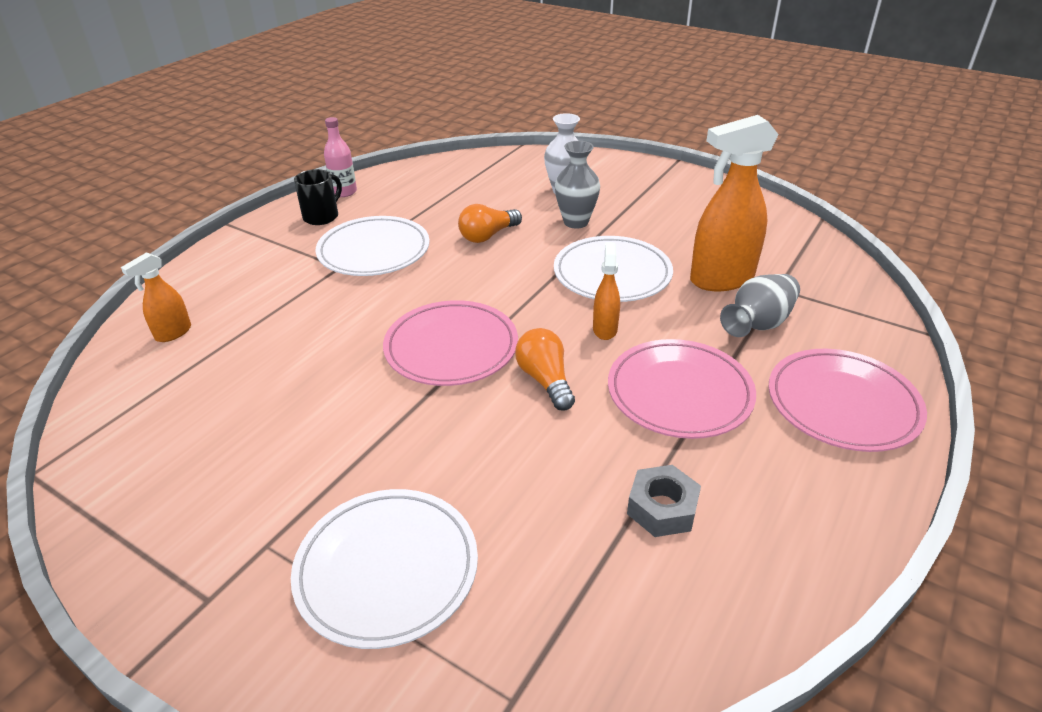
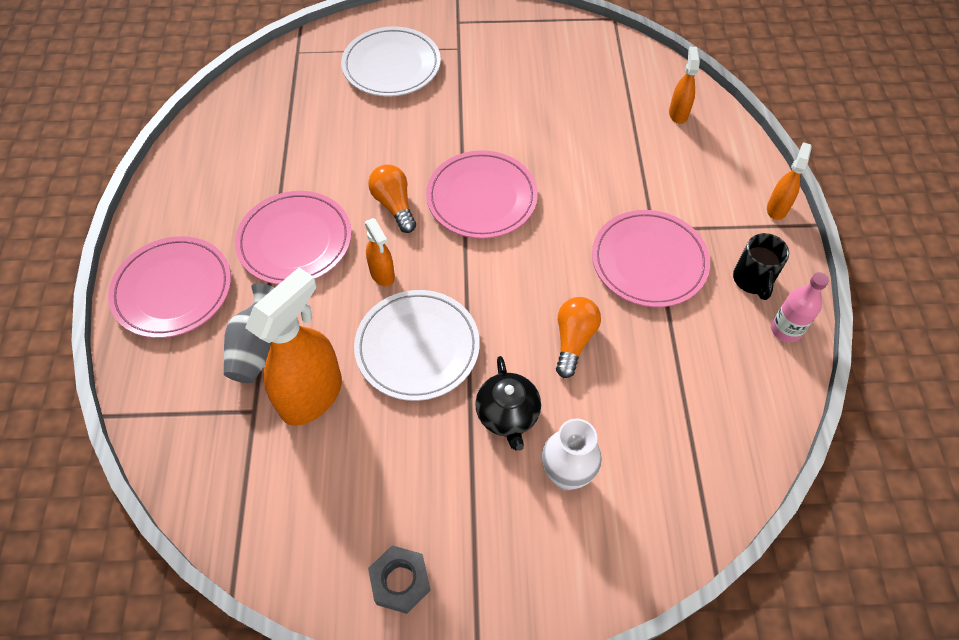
camera: 145 degrees right, 20 degrees up
(233, 241) = (777, 208): none -> orange spray bottle
(374, 251) = (649, 261): white plate -> pink plate
(545, 380) = (394, 205): orange light bulb -> orange light bulb turned 150 degrees counterclockwise
(576, 222) = (507, 415): grey vase -> black teapot
(662, 508) = (270, 156): grey nut -> grey nut (400, 581)

